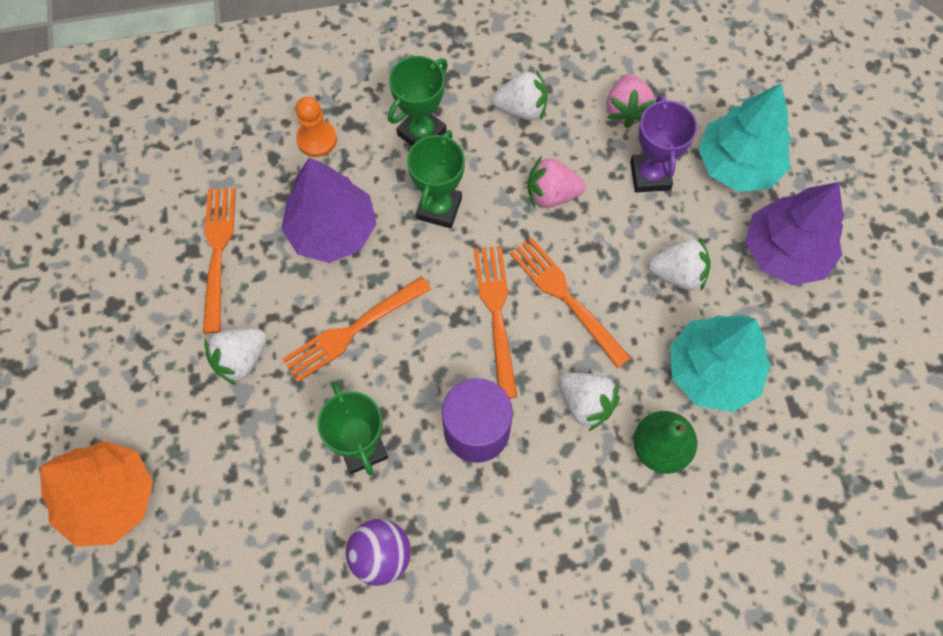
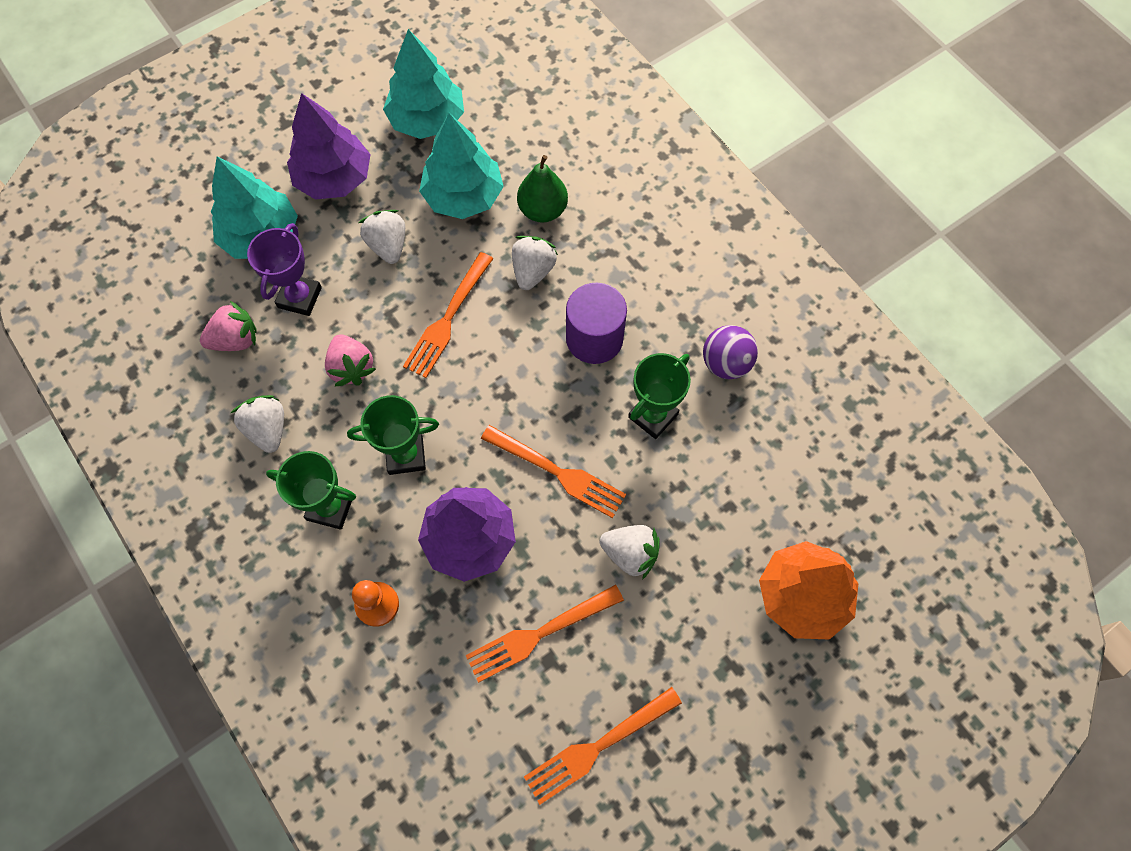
camera: 115 degrees left, 0 degrees up
(496, 314) = (487, 365): orange fork -> orange fork (598, 746)
(650, 175) = (299, 297): purple trophy -> purple trophy turned 45 degrees counterclockwise
(833, 373) = (427, 119): none -> turquoise tree

